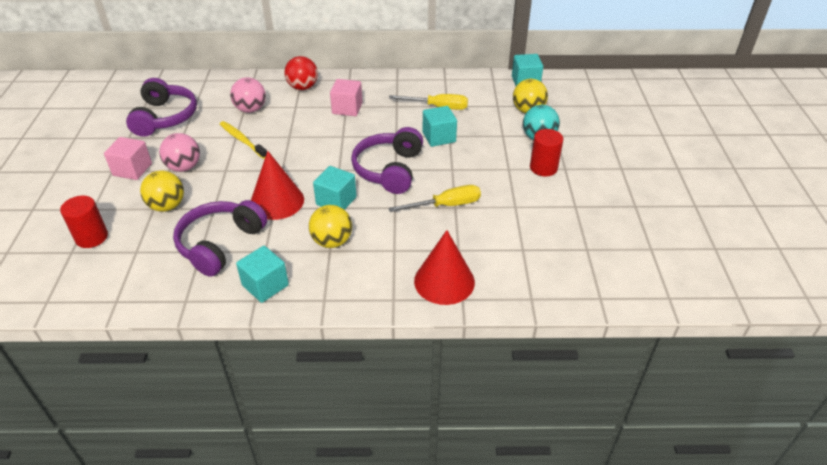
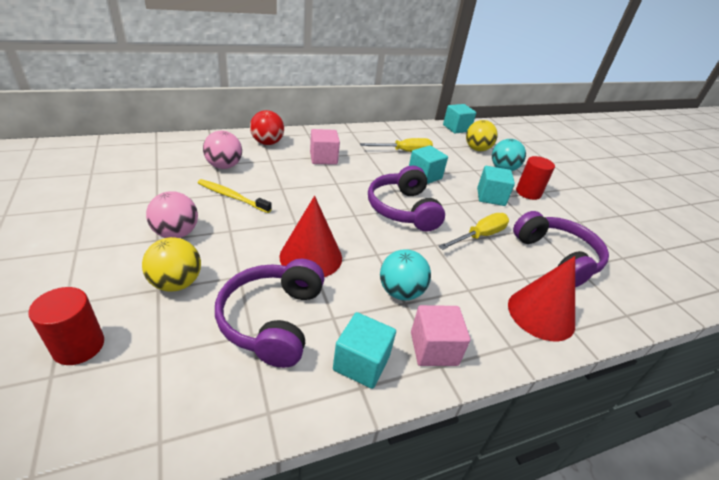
camera: 25 degrees left, 5 degrees down
(132, 169) = (106, 244): pink cube -> pink cube (434, 348)
(165, 117) = (124, 182): purple headphones -> purple headphones (557, 257)
(332, 241) = (400, 292): yellow ball -> turquoise ball
(336, 201) = (374, 247): turquoise cube -> turquoise cube (491, 197)

